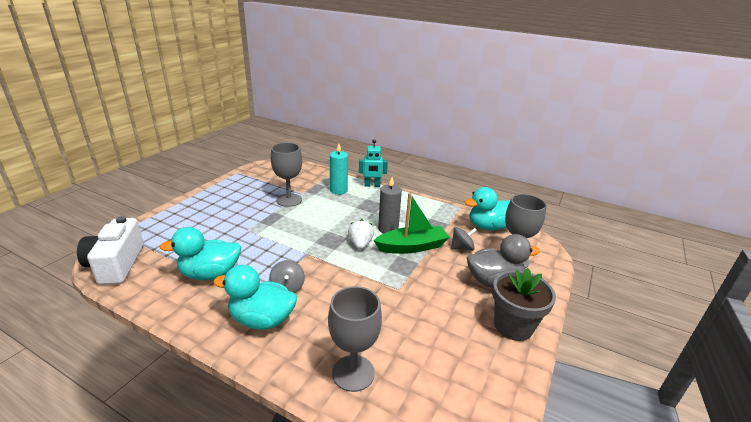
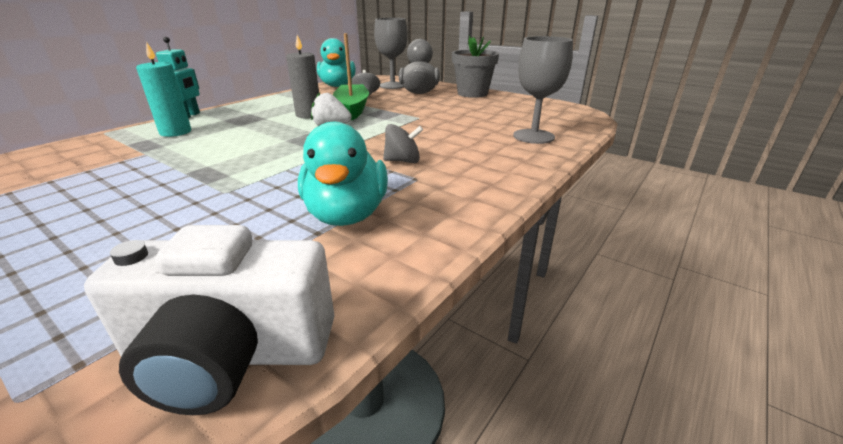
camera: 80 degrees left, 0 degrees up
(262, 320) = (463, 173): turquoise duck -> none
(289, 200) = (157, 162): grey goblet -> none

